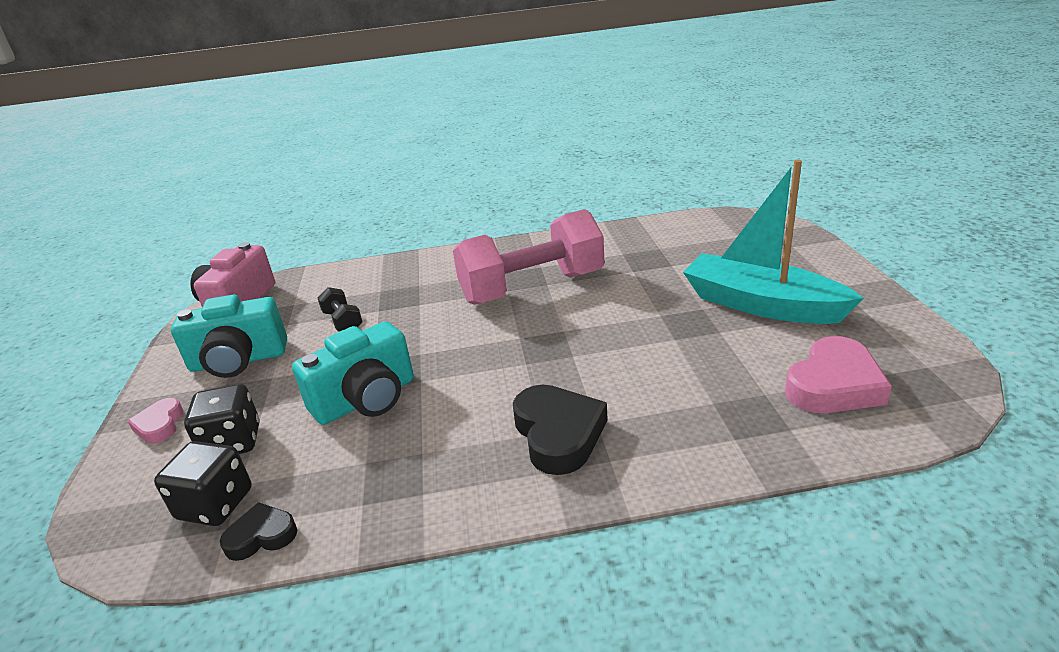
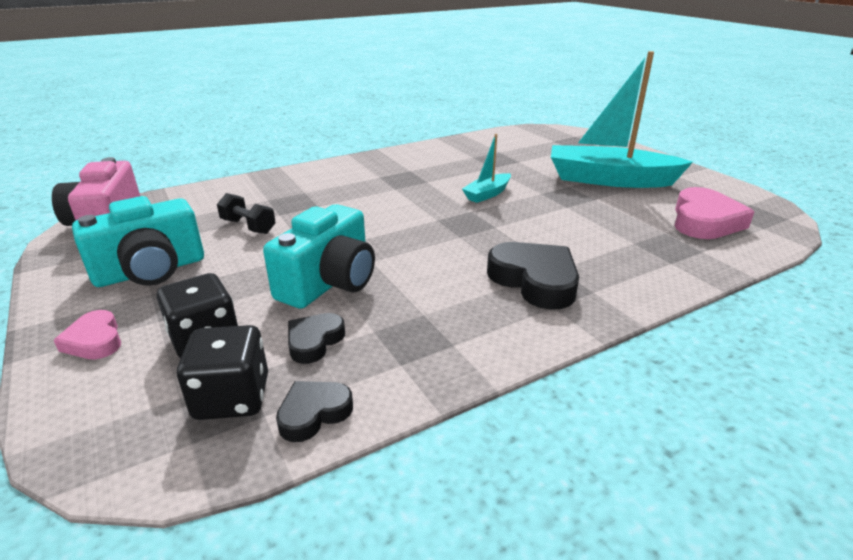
camera: 25 degrees left, 0 degrees up
(310, 462) = (314, 341): none -> black heart
(532, 288) = (416, 185): pink dumbbell -> none
(598, 309) = (487, 194): none -> turquoise boat

